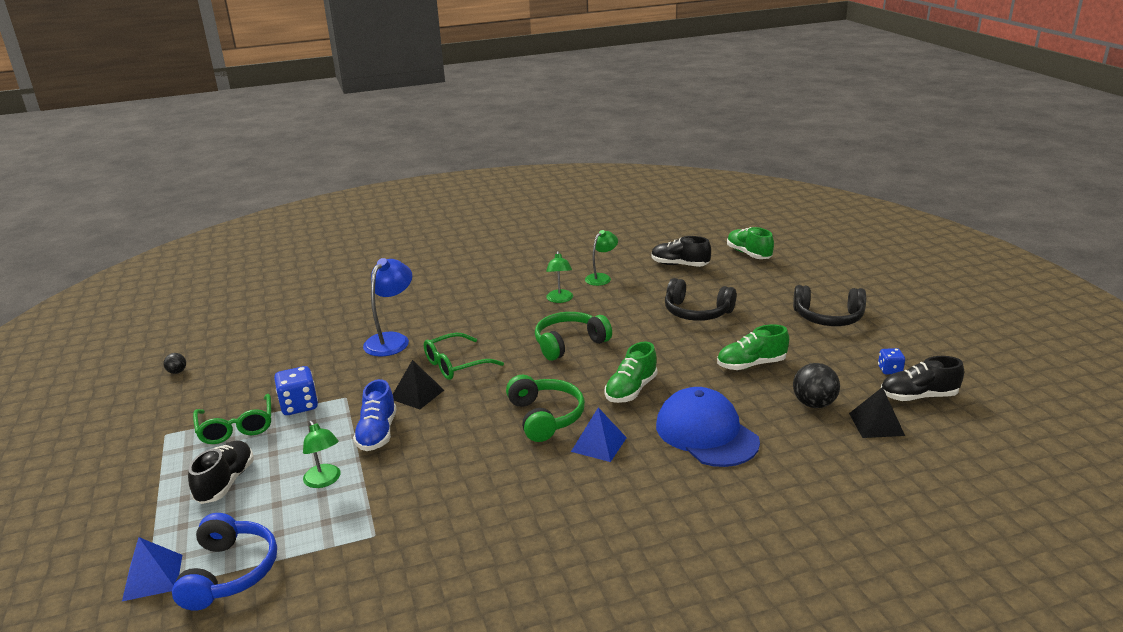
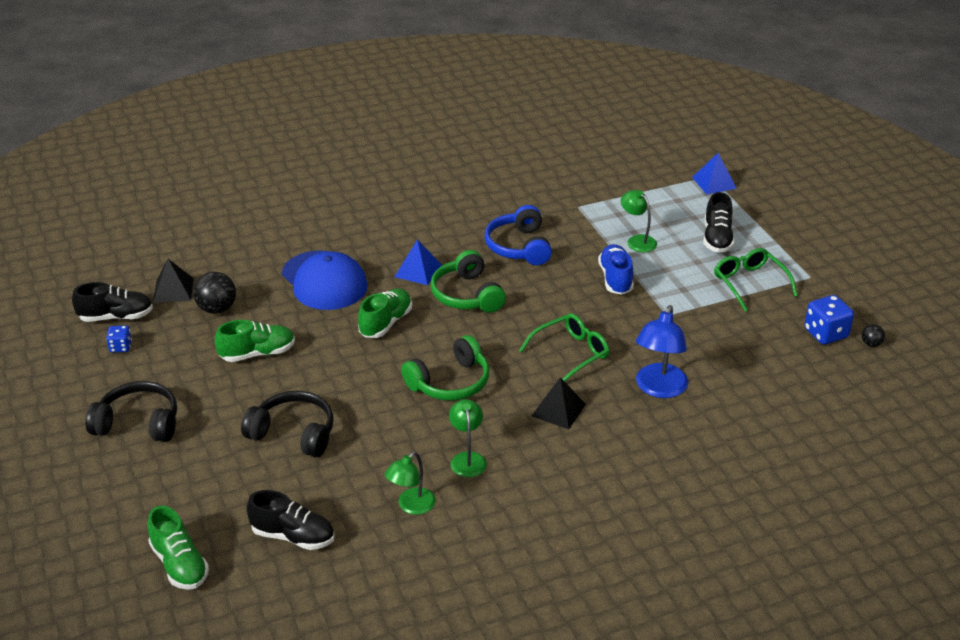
camera: 175 degrees right, 10 degrees up
(230, 572) = (664, 185): blue headphones -> blue headphones (519, 247)
(299, 405) = (707, 305): blue dice -> blue dice (825, 333)
(417, 394) = (597, 318): black pyramid -> black pyramid (558, 410)

